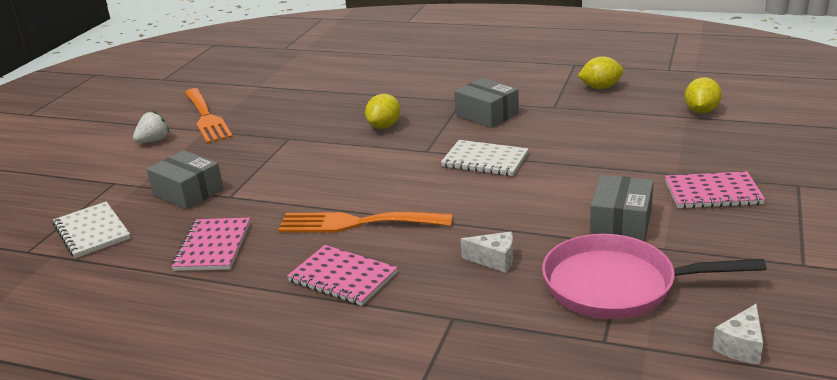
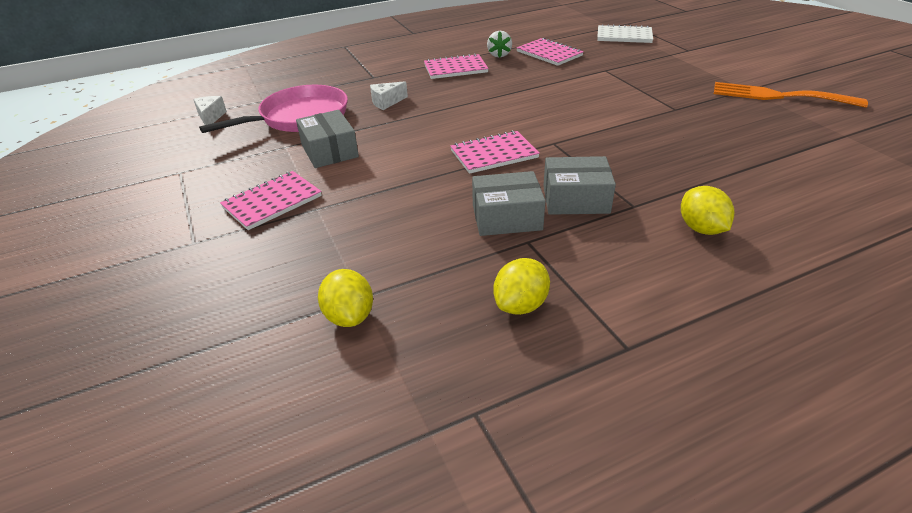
camera: 135 degrees right, 10 degrees up
(154, 141) = (751, 71): white strawberry -> white strawberry (499, 55)
(188, 192) = (634, 62): grey box -> grey box (506, 217)
(356, 223) = (499, 87): orange fork -> none
(384, 126) = (634, 147): yellow lemon -> yellow lemon (701, 228)
(485, 160) = (494, 154): white notebook -> pink notebook

